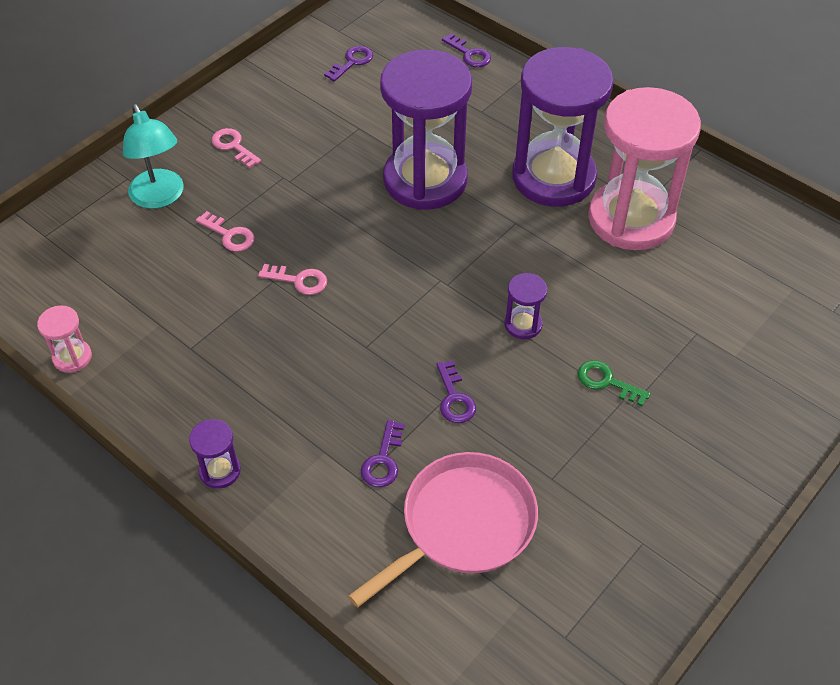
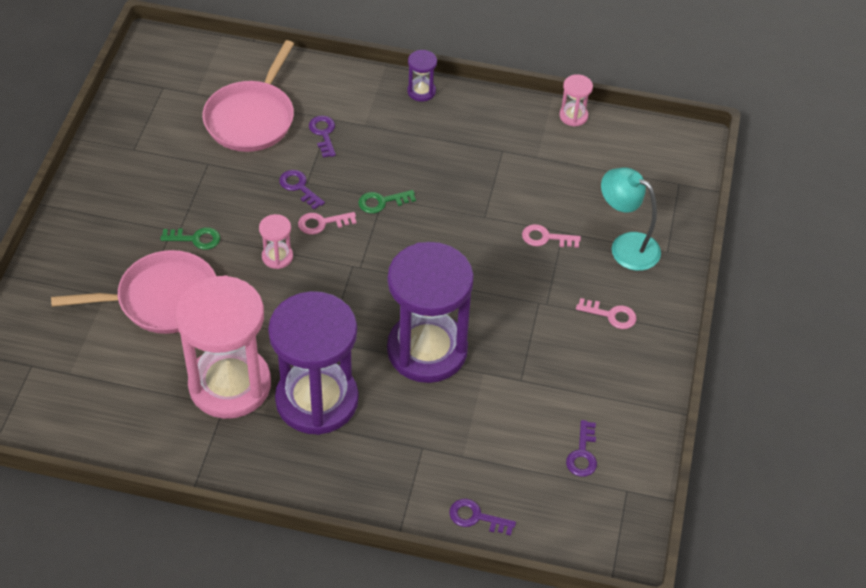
camera: 150 degrees right, 0 degrees up
(299, 280) = (465, 224): pink key -> pink key (322, 223)
(370, 341) = (382, 202): none -> green key
(523, 324) = (277, 257): purple hourglass -> pink hourglass
(670, 327) = (162, 299): none -> pink pan

